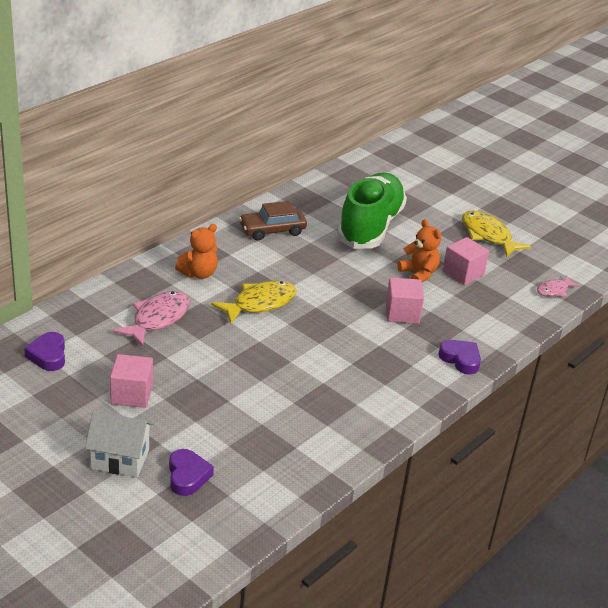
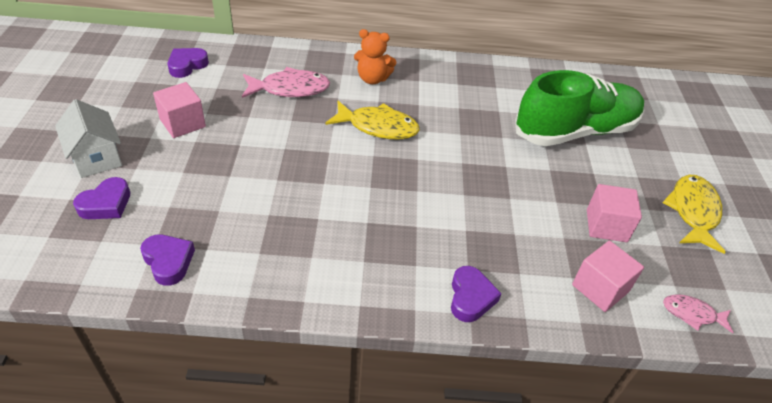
camera: 50 degrees right, 10 degrees up
(272, 230) = (482, 84): brown car -> none
(289, 470) = (168, 261): none -> purple heart
(402, 313) = (484, 216): pink cube -> pink cube (600, 288)
(419, 274) = (557, 196): orange teddy bear -> none

